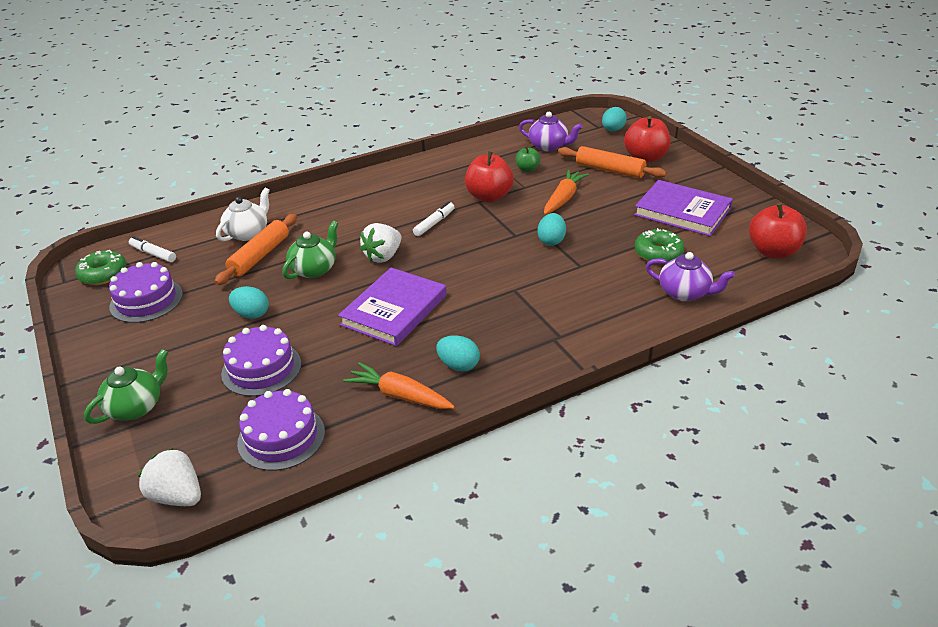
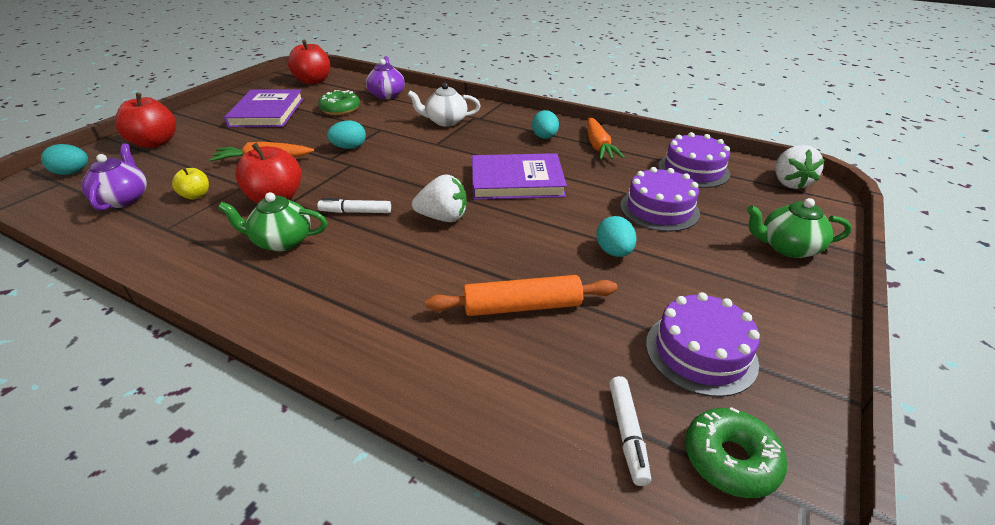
camera: 125 degrees left, 0 degrees up
(248, 233) = (484, 353): white teapot -> white teapot (445, 121)
(314, 269) = (505, 250): green teapot -> green teapot (282, 241)
(527, 169) = (196, 195): green apple -> yellow apple
(610, 170) = (189, 153): orange rolling pin -> none

